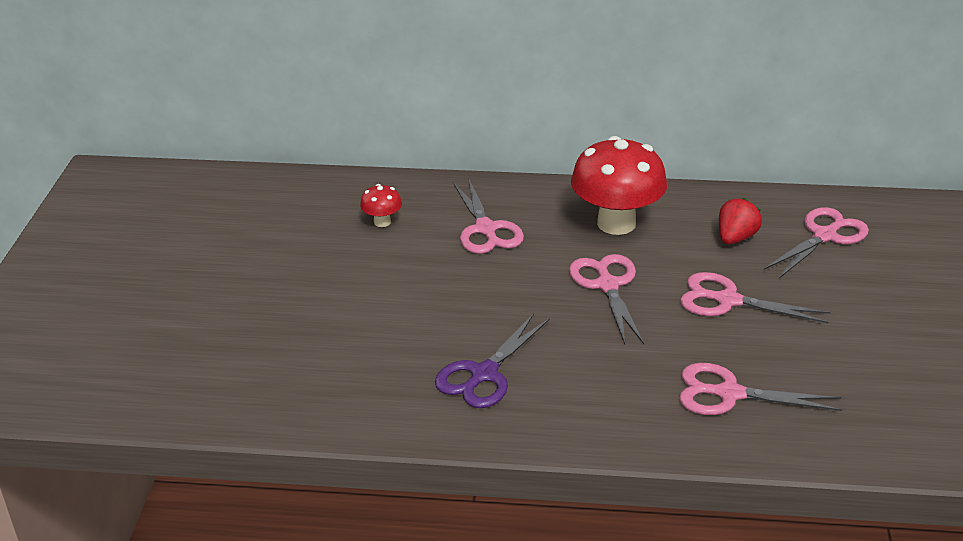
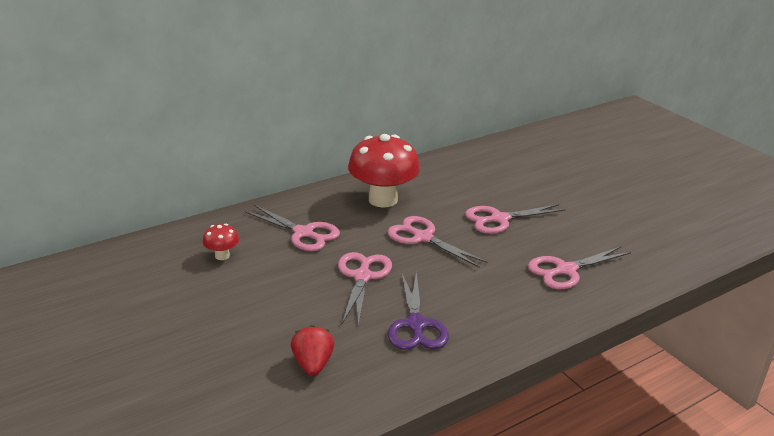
camera: 40 degrees left, 5 degrees down
(735, 238) = (460, 183): red strawberry -> red strawberry (313, 364)
(825, 236) = (504, 166): pink scissors -> pink scissors (362, 277)

